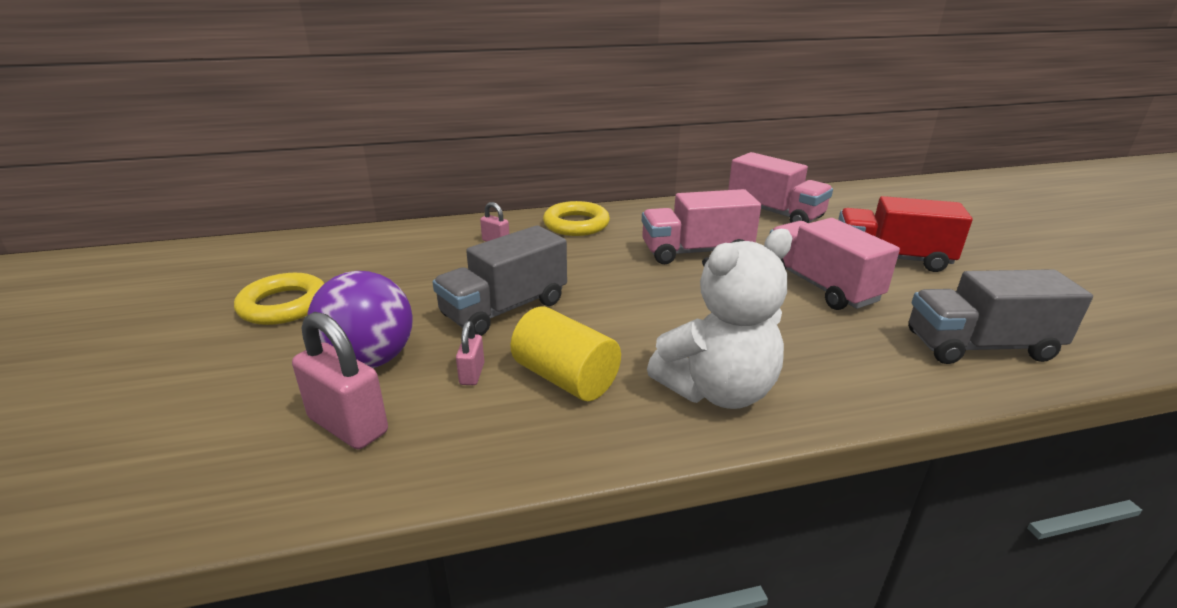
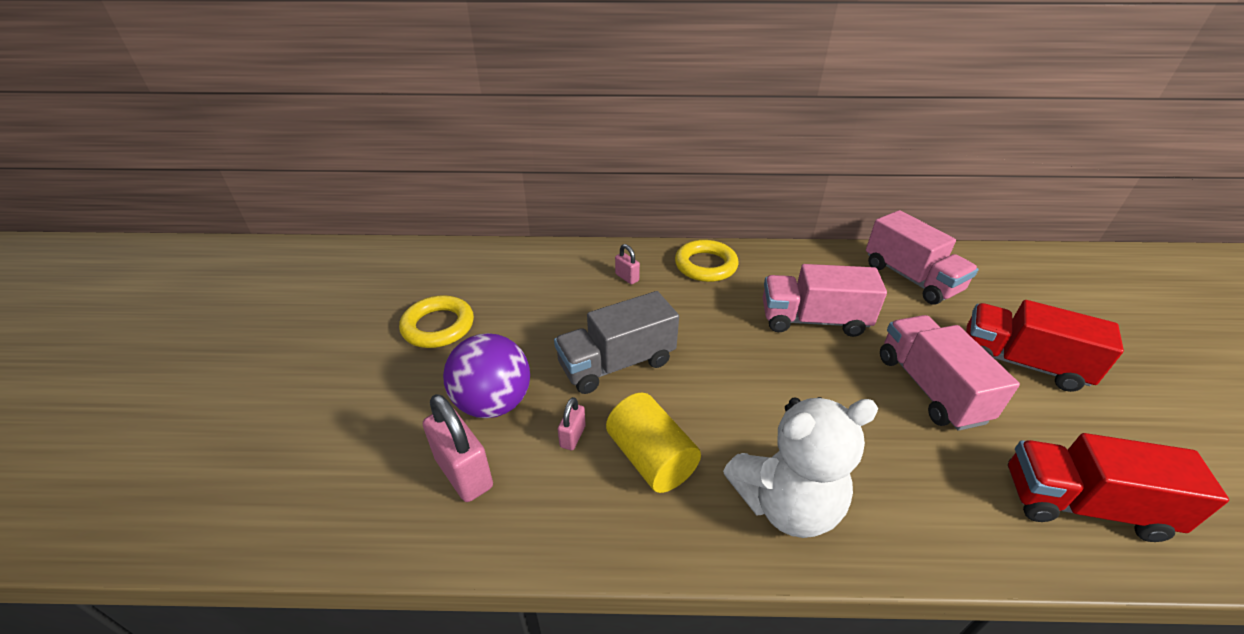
camera: 15 degrees right, 10 degrees up
(980, 346) = (1082, 504): grey truck -> red truck

